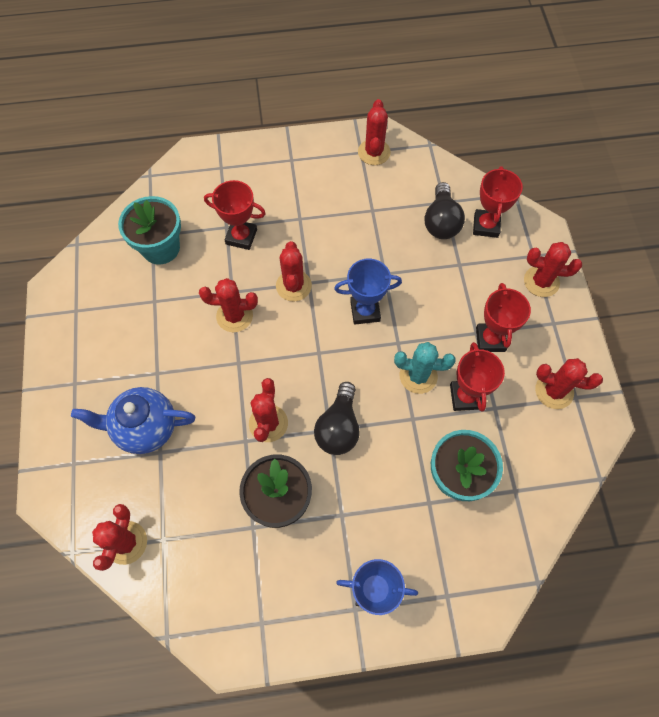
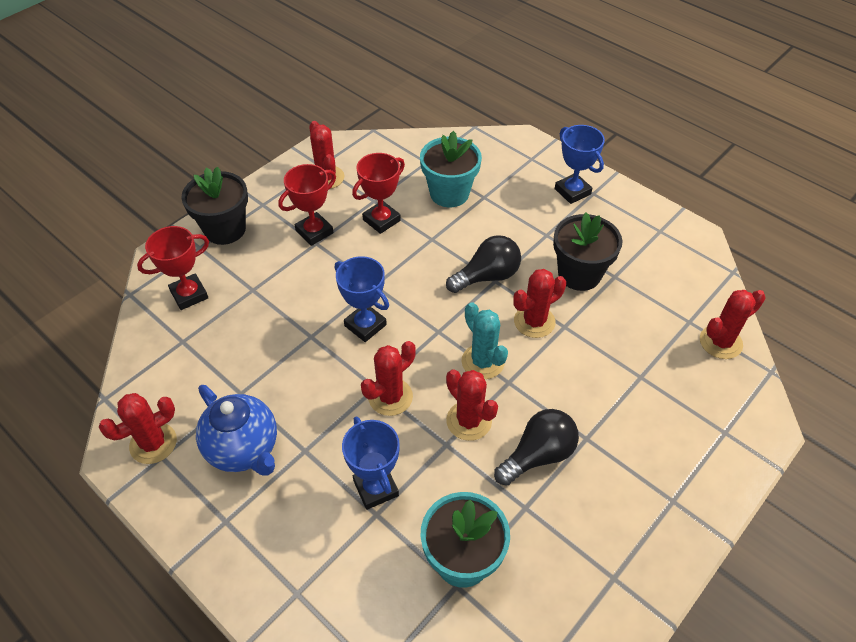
camera: 130 degrees left, 15 degrees down
(145, 428) = (637, 404): blue teapot -> blue teapot (244, 449)
(241, 237) = (375, 488): red trophy -> blue trophy
(418, 376) = (392, 255): turquoise cactus -> turquoise cactus (483, 362)
(441, 222) = (211, 329): black light bulb -> black light bulb (538, 455)
(541, 281) = (225, 229): red cactus -> black flower pot

